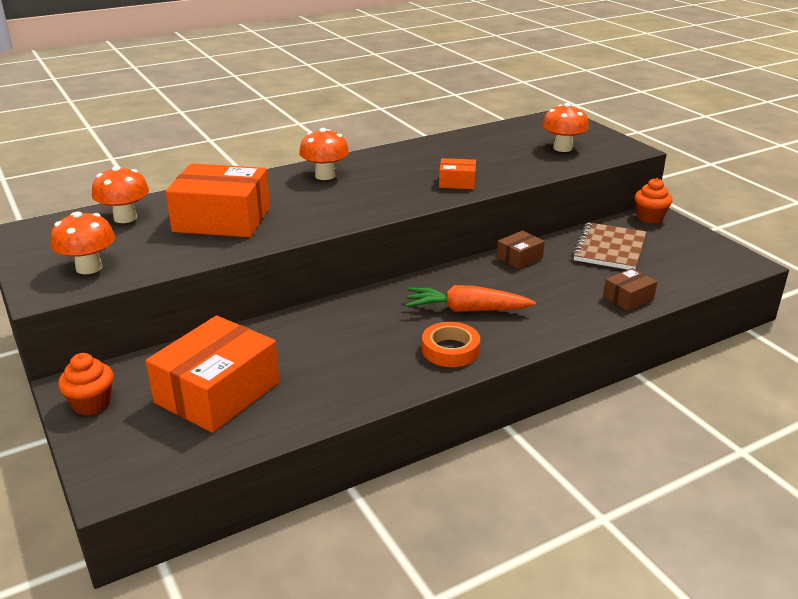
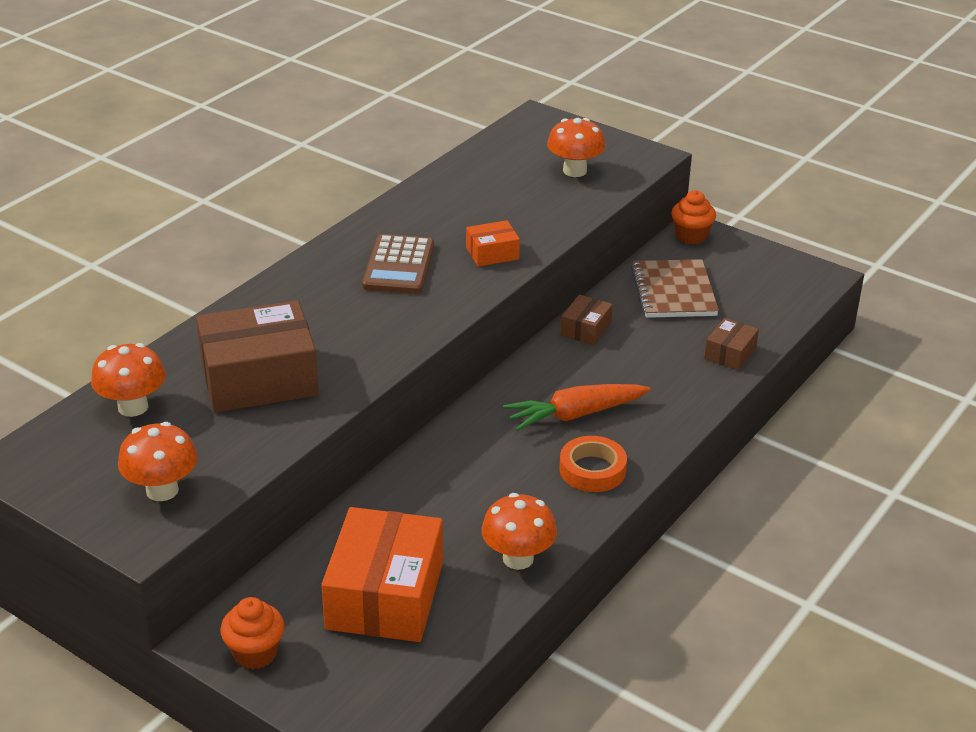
camera: 25 degrees left, 5 degrees up
(222, 219) = (259, 378): orange box -> brown box
(325, 176) = (327, 279): orange mushroom -> orange mushroom (518, 558)
(382, 177) = (399, 266): none -> brown calculator

